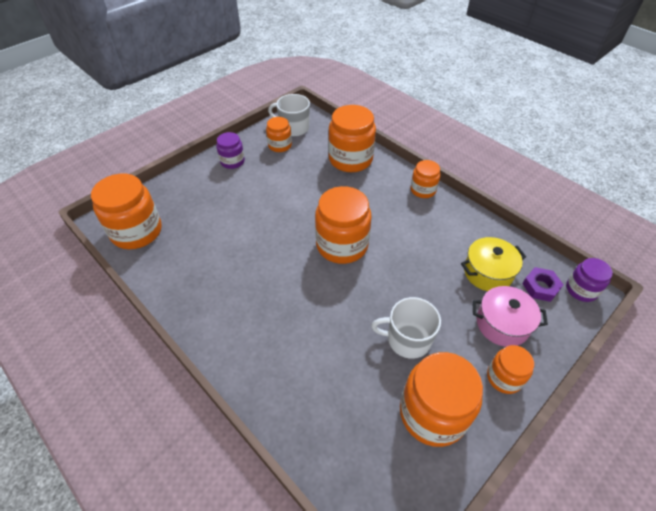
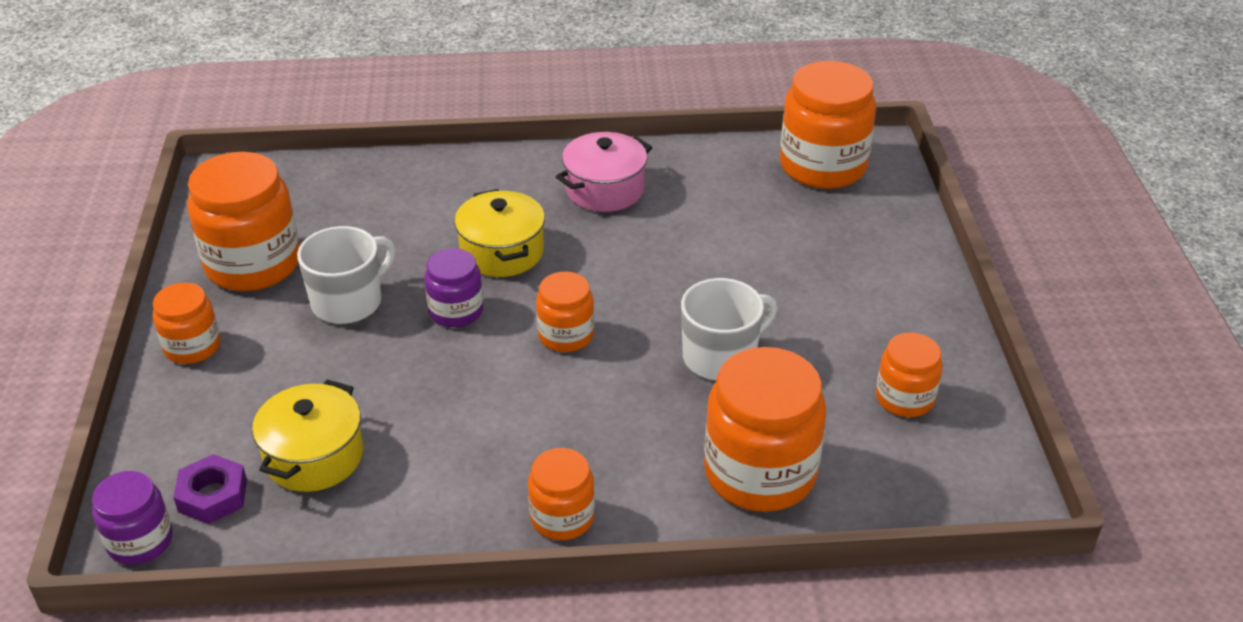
camera: 130 degrees right, 10 degrees down
(232, 161) = (909, 316): purple jar -> purple jar (456, 311)
(293, 128) = (952, 450): white mug -> white mug (721, 356)
(312, 306) = (502, 252): none -> yellow pot
(342, 245) = (566, 335): orange jar -> orange jar, size x0.55
(502, 324) = (237, 402): pink pot -> pink pot (604, 189)

